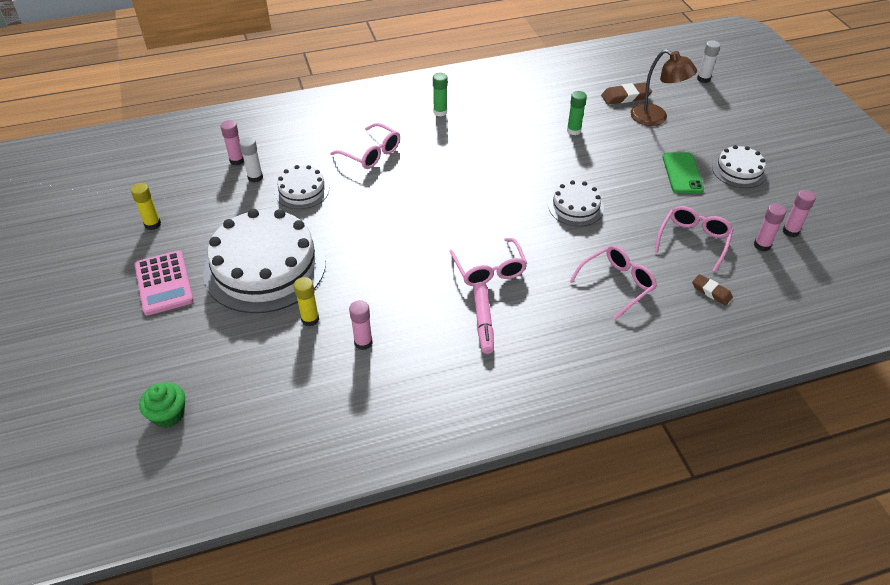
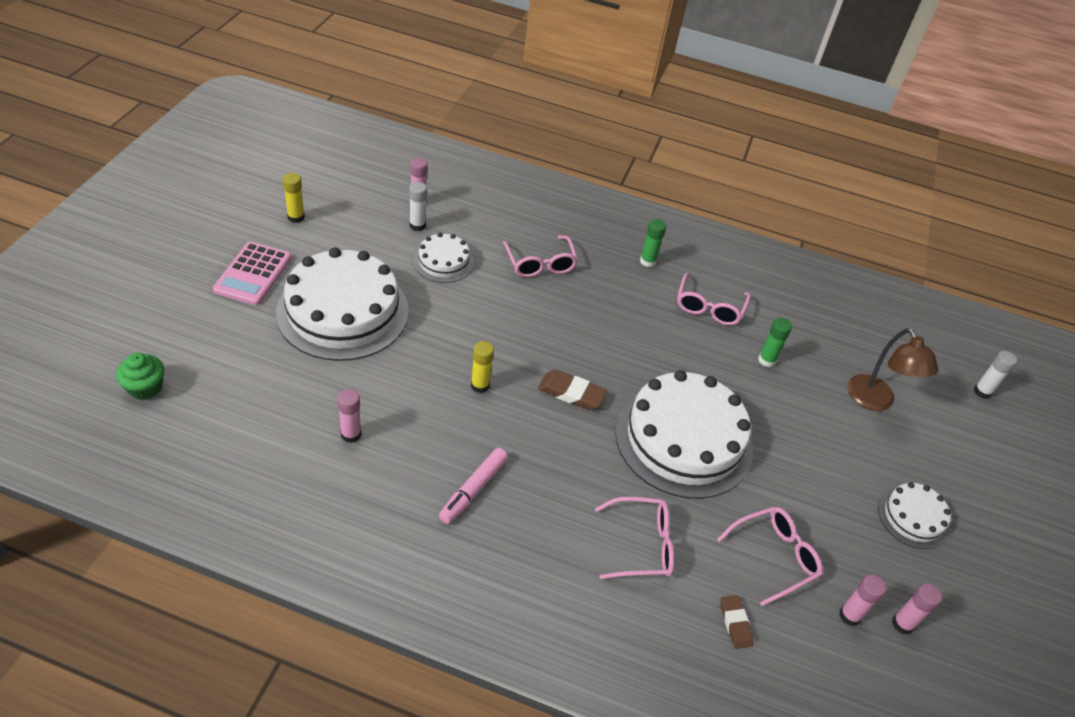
camera: 30 degrees right, 0 degrees up
(310, 319) = (330, 383): yellow glue stick -> yellow glue stick (480, 385)
(489, 270) = (531, 445): pink glasses -> pink glasses (709, 308)
(575, 207) = (683, 439): white cake -> white cake, size x2.04
(625, 97) = (865, 358): brown eraser -> brown eraser (571, 393)
(682, 173) = (841, 478): green phone -> none

